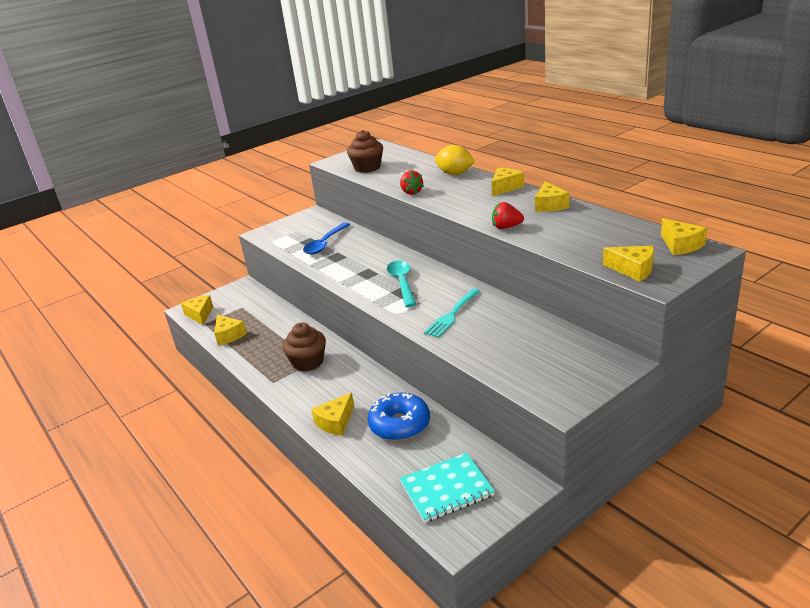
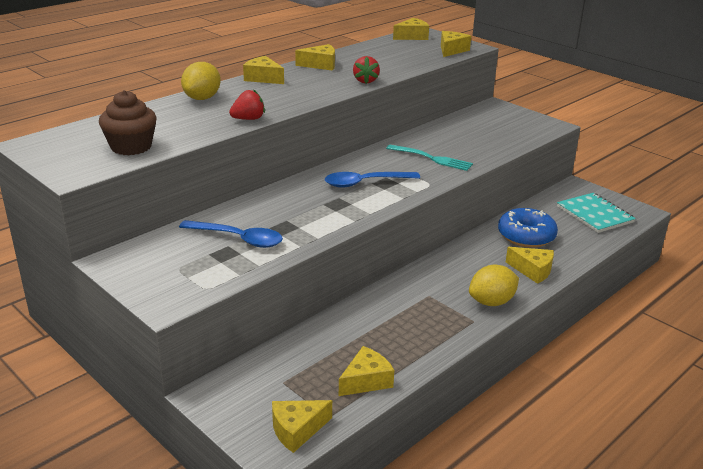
camera: 100 degrees left, 0 degrees up
(294, 393) = (491, 302): none -> yellow lemon
(308, 362) = (431, 299): brown cupcake -> none
(402, 283) = (365, 183): turquoise spoon -> blue spoon

